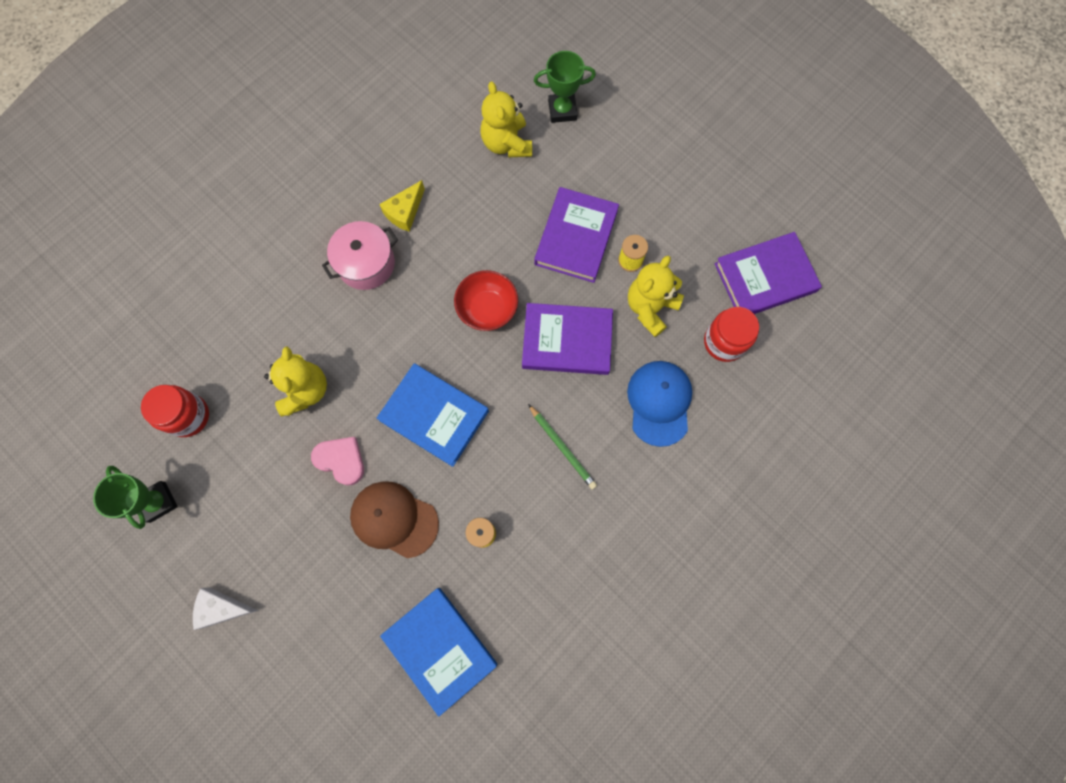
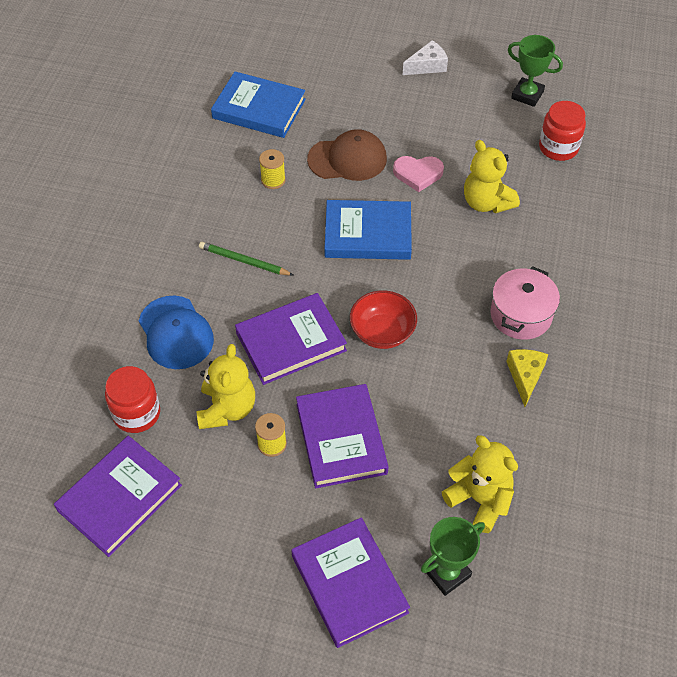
camera: 150 degrees right, 20 degrees down
(631, 136) = (349, 584): none -> purple book

